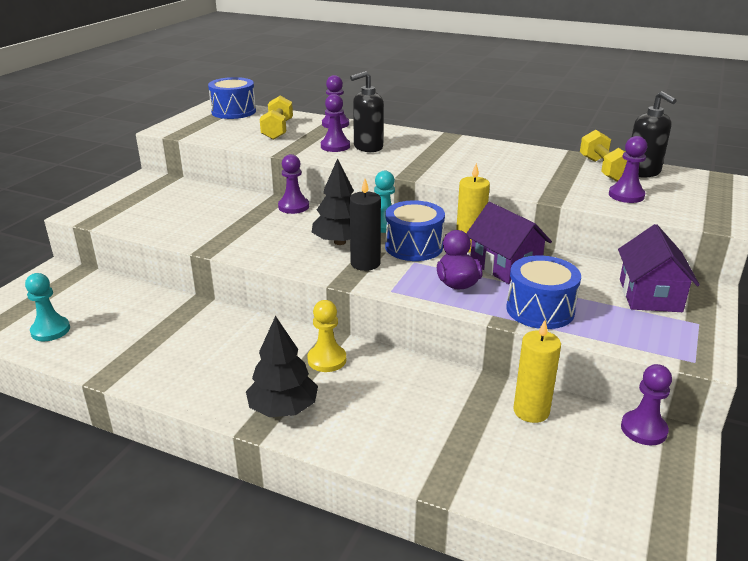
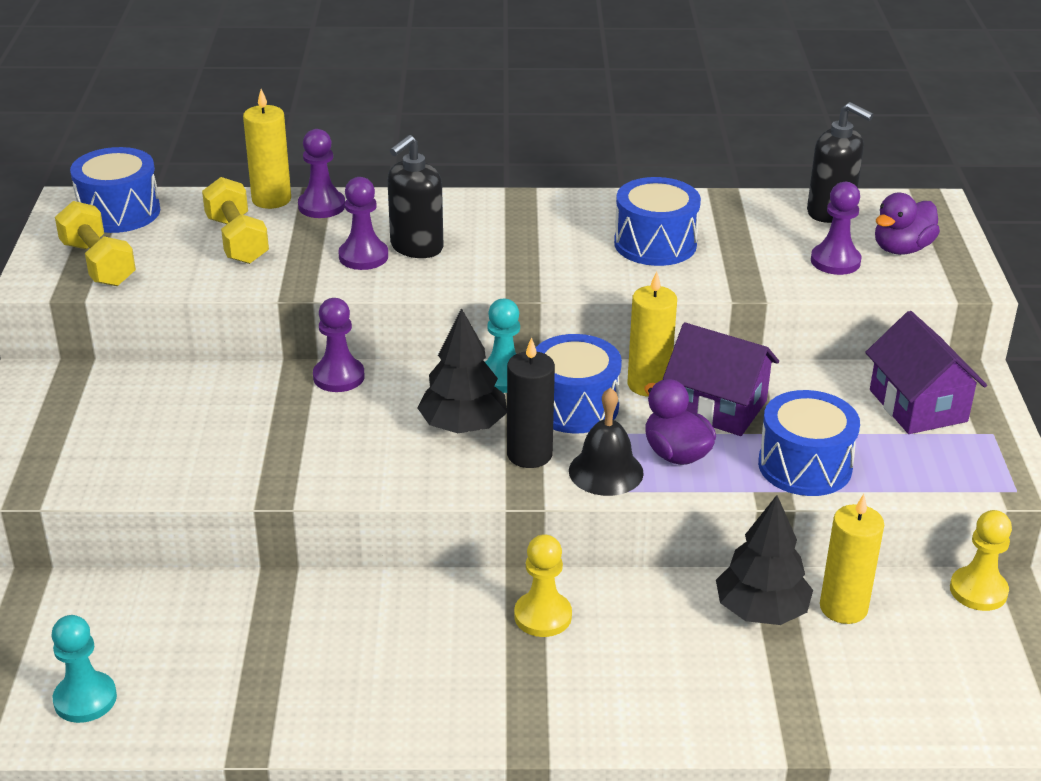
camera: 25 degrees left, 5 degrees up
(283, 409) = (541, 706): black tree -> black tree (761, 611)
(312, 118) = (271, 199): none -> yellow candle
(404, 282) = (606, 471): none -> black bell
(511, 168) = (655, 244): none -> blue drum
(603, 169) = (778, 218): yellow dumbbell -> yellow dumbbell (98, 264)
(643, 429) = (978, 591): purple pawn -> yellow pawn
(680, 197) = (901, 249): none -> purple duck

